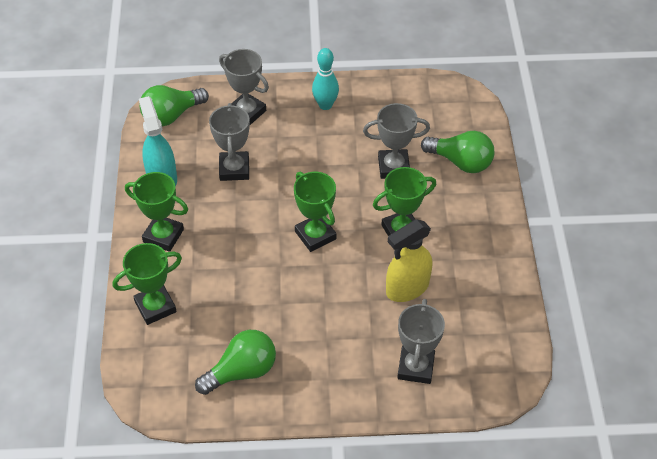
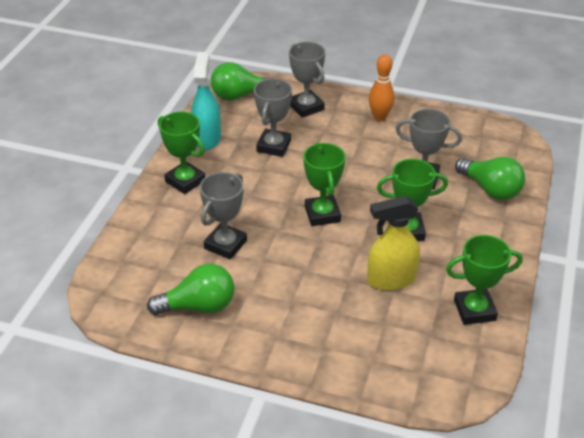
camera: 20 degrees right, 10 degrees down
(155, 307) = (149, 233): green trophy -> green trophy (474, 310)
(325, 105) = (380, 117): turquoise bowling pin -> orange bowling pin
(415, 367) = (369, 350): grey trophy -> grey trophy (225, 244)

